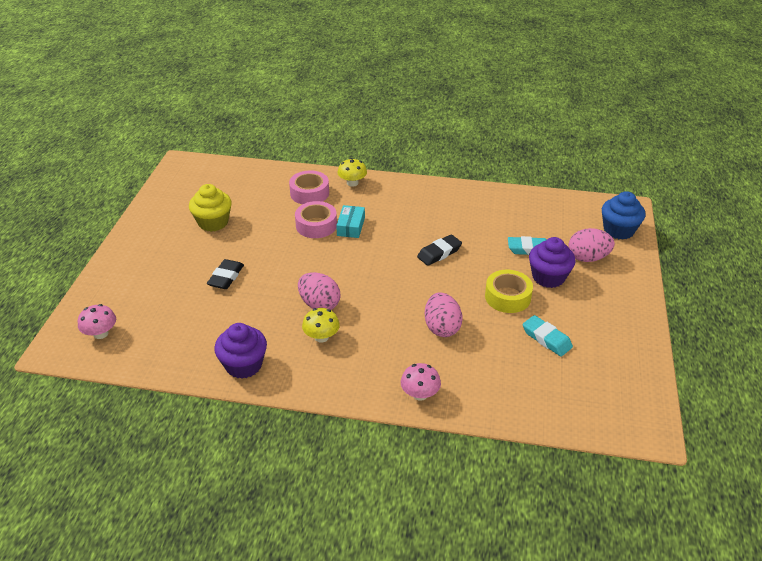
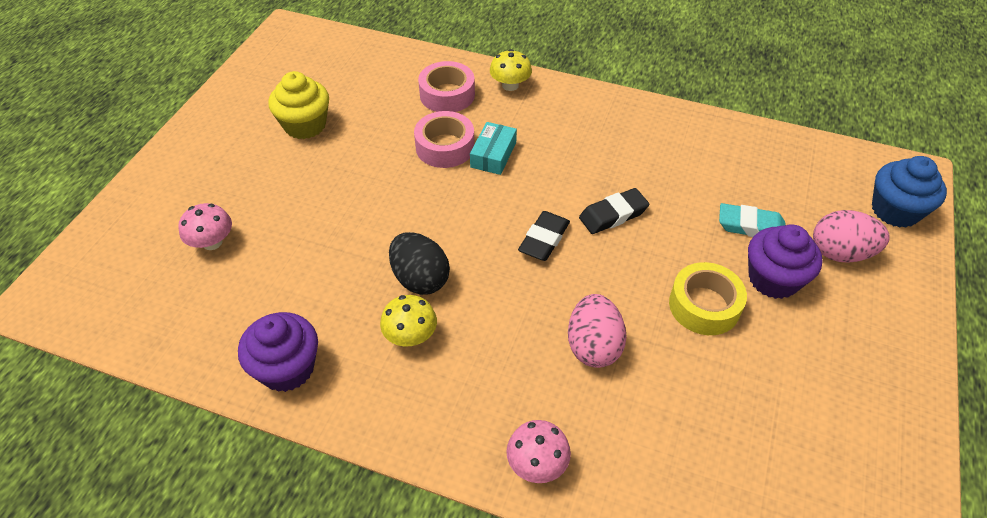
camera: 10 degrees right, 10 degrees up
(101, 333) = (106, 284): pink mushroom -> pink mushroom (212, 242)
(226, 277) = (300, 215): black eraser -> black eraser (544, 239)
(319, 304) = (420, 279): pink egg -> black egg
(546, 339) = (754, 391): turquoise eraser -> none

